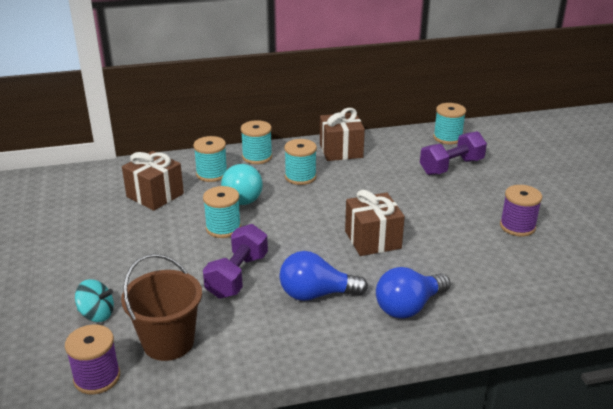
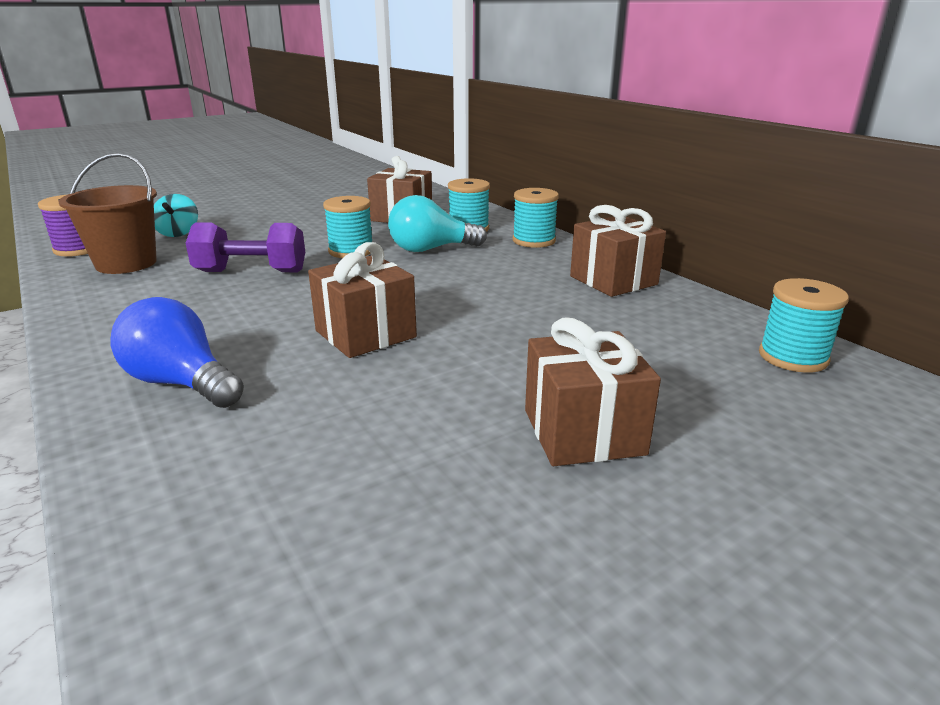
camera: 70 degrees right, 5 degrees down
(300, 177) = (507, 268): turquoise spool -> none
(316, 294) = (214, 316): blue light bulb -> none
(451, 167) = (675, 373): purple dumbbell -> none
(491, 200) = (583, 432): none -> brown gift
(517, 226) = (496, 477): purple spool -> none

